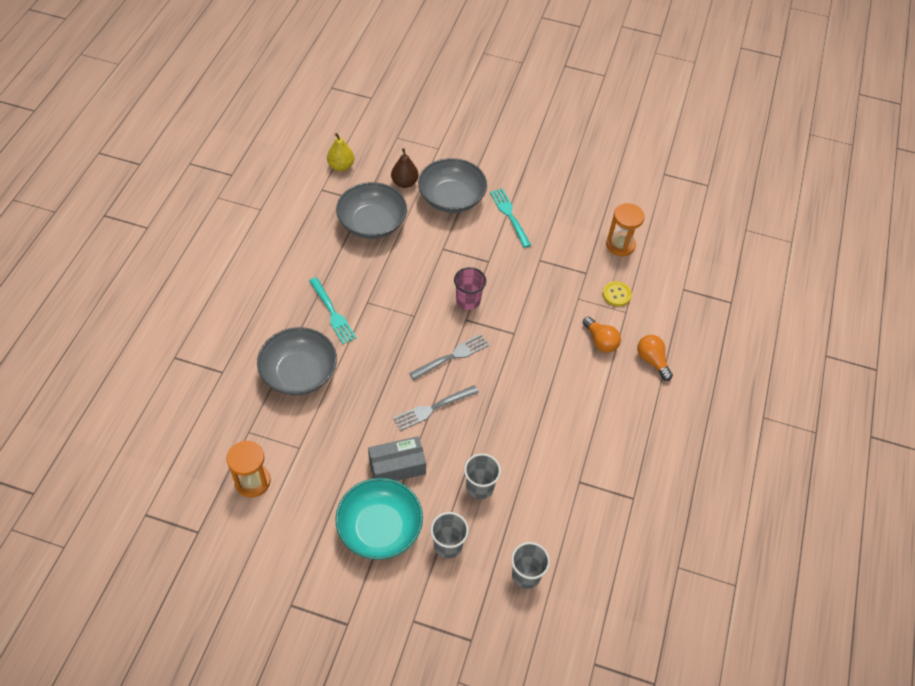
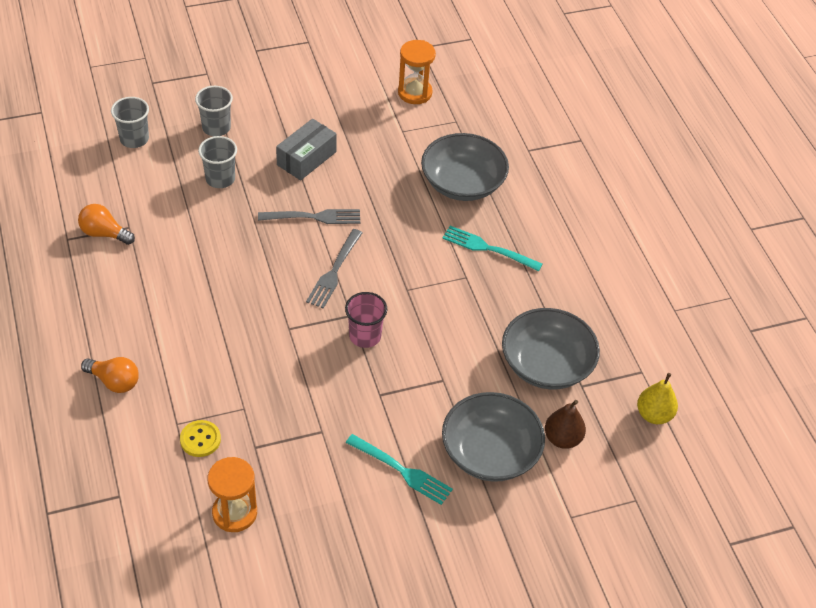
camera: 145 degrees right, 5 degrees down
(379, 528) = (283, 112): turquoise bowl -> none
(433, 408) = (314, 217): grey fork -> grey fork turned 60 degrees clockwise
(600, 341) = (186, 371): orange light bulb -> orange light bulb (104, 233)

